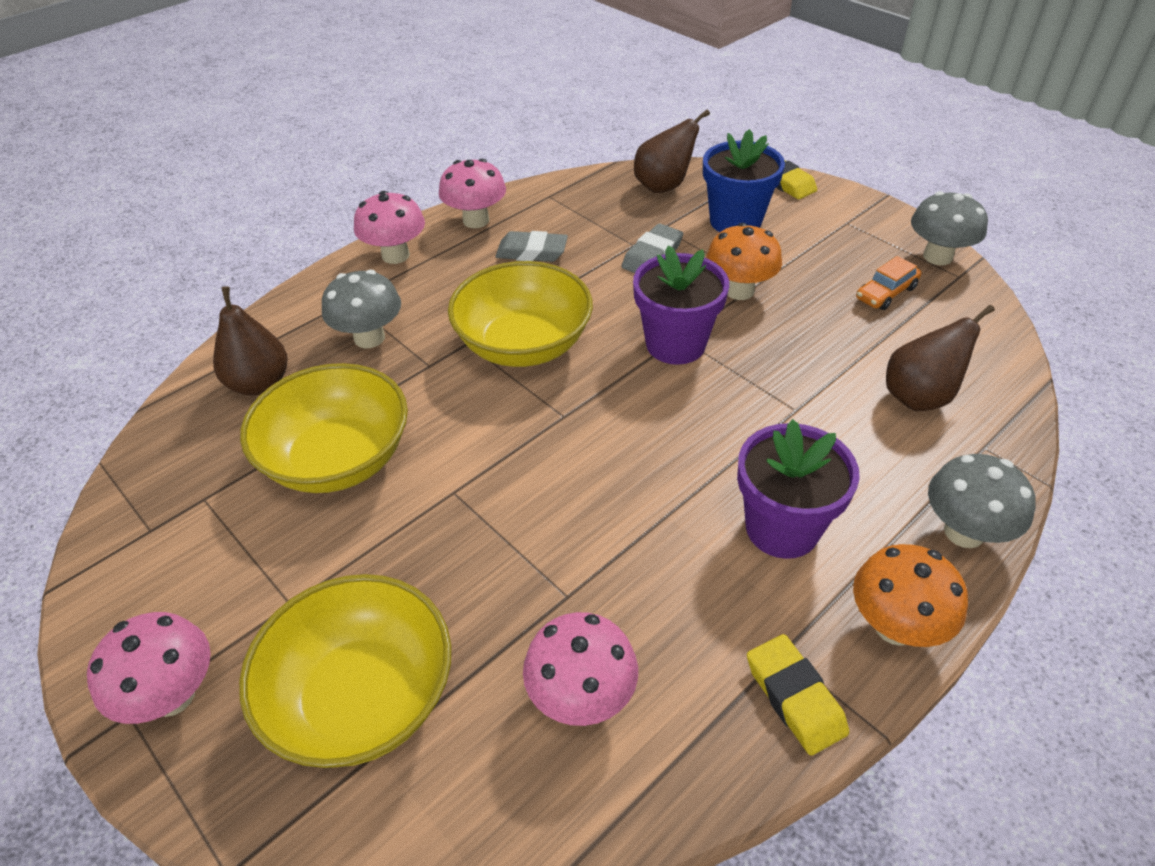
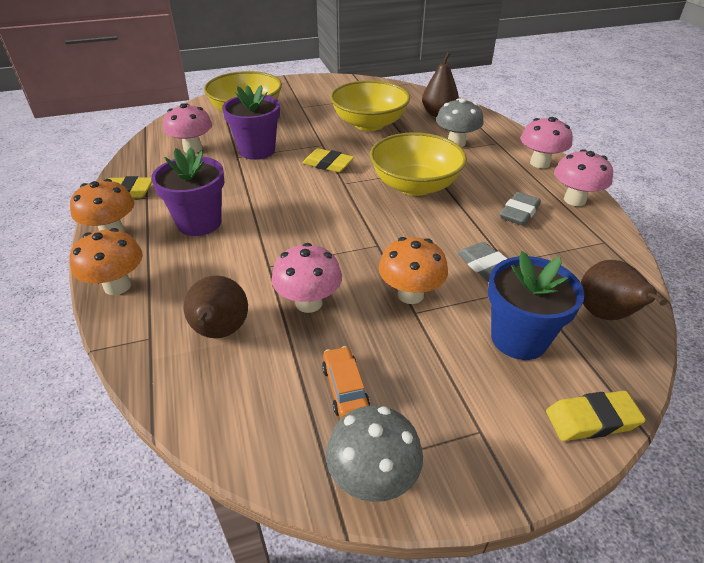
camera: 115 degrees right, 5 degrees down
(172, 695) = (286, 87): pink mushroom -> pink mushroom (309, 303)
(519, 455) = (328, 164): none -> yellow eraser
(675, 344) = (371, 240): purple flower pot -> purple flower pot (257, 150)
(964, 532) = (117, 286): grey mushroom -> orange mushroom

